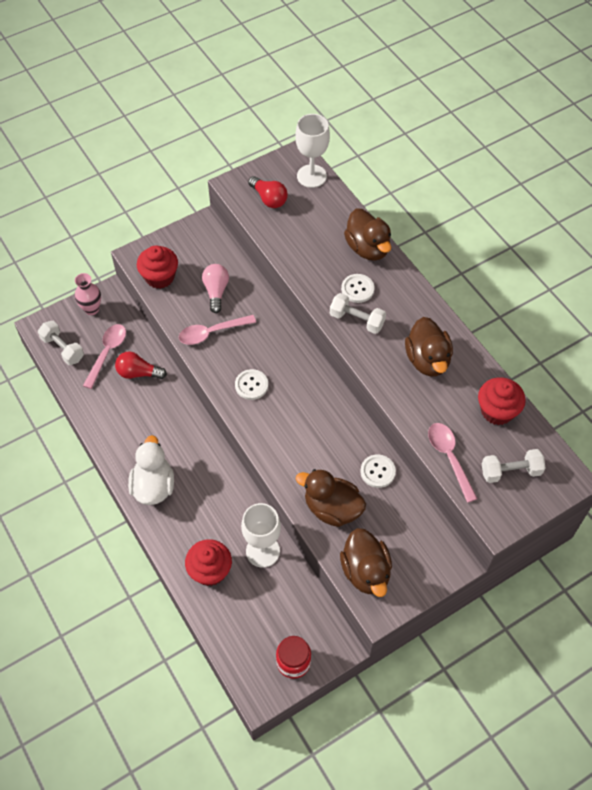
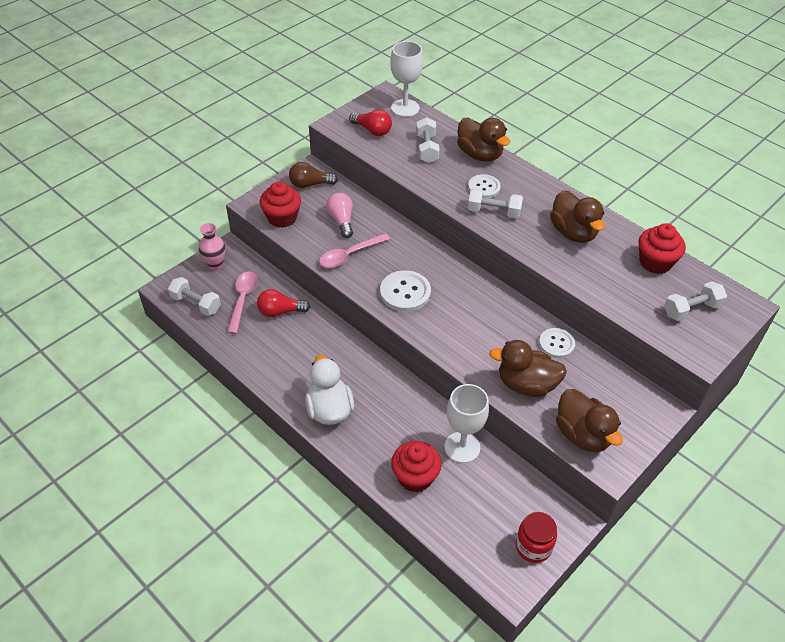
camera: 15 degrees left, 10 degrees down
(198, 242) = (310, 184): none -> brown light bulb
(251, 385) = (405, 292): white button -> white button, size x1.50
(316, 231) = (427, 149): none -> white dumbbell
(449, 458) = (630, 309): pink spoon -> none

